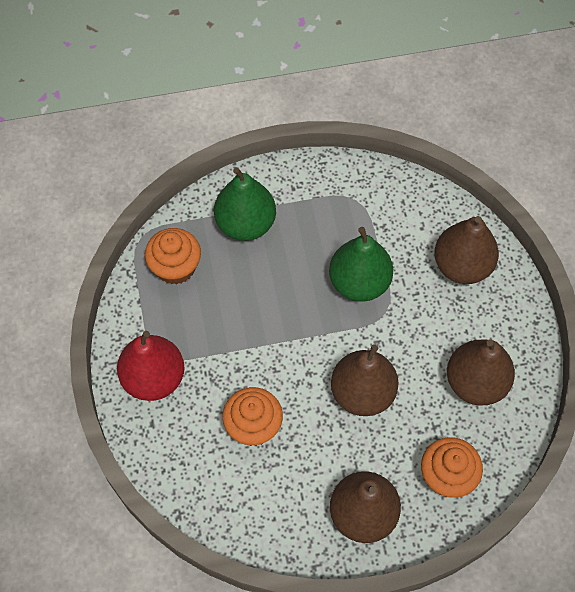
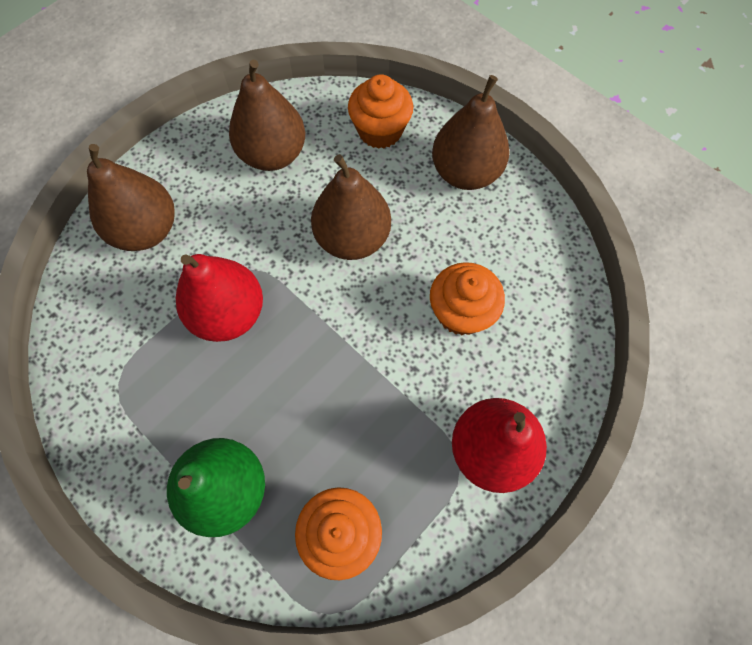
camera: 125 degrees left, 5 degrees up
(359, 282) = (228, 313): green pear -> red pear

